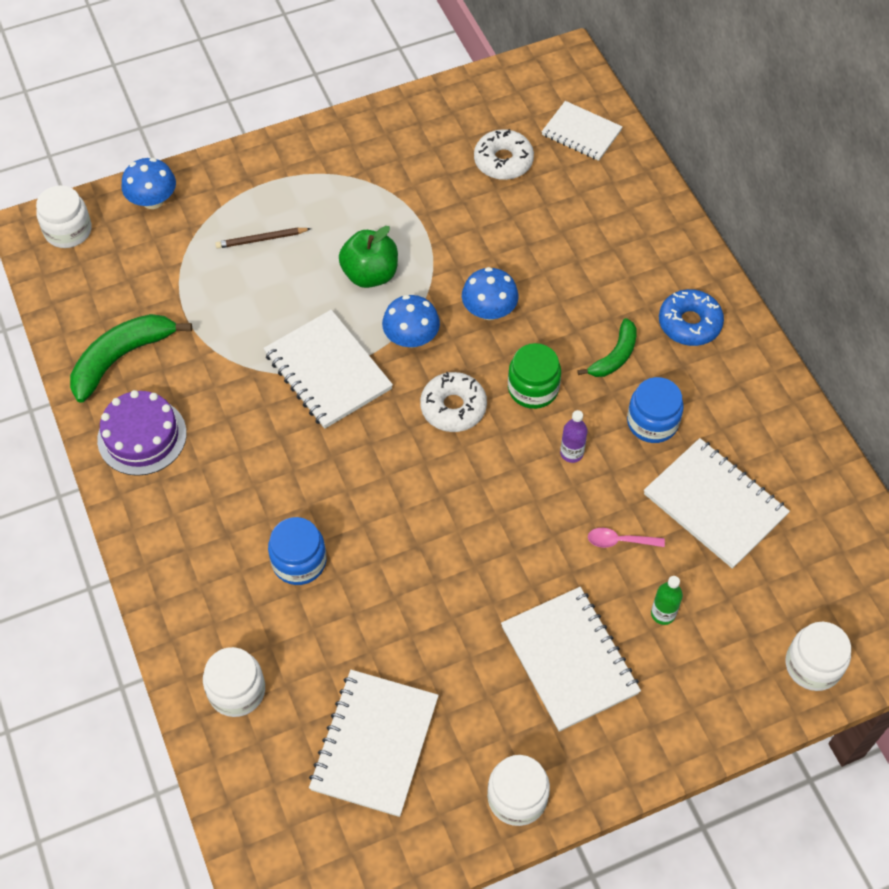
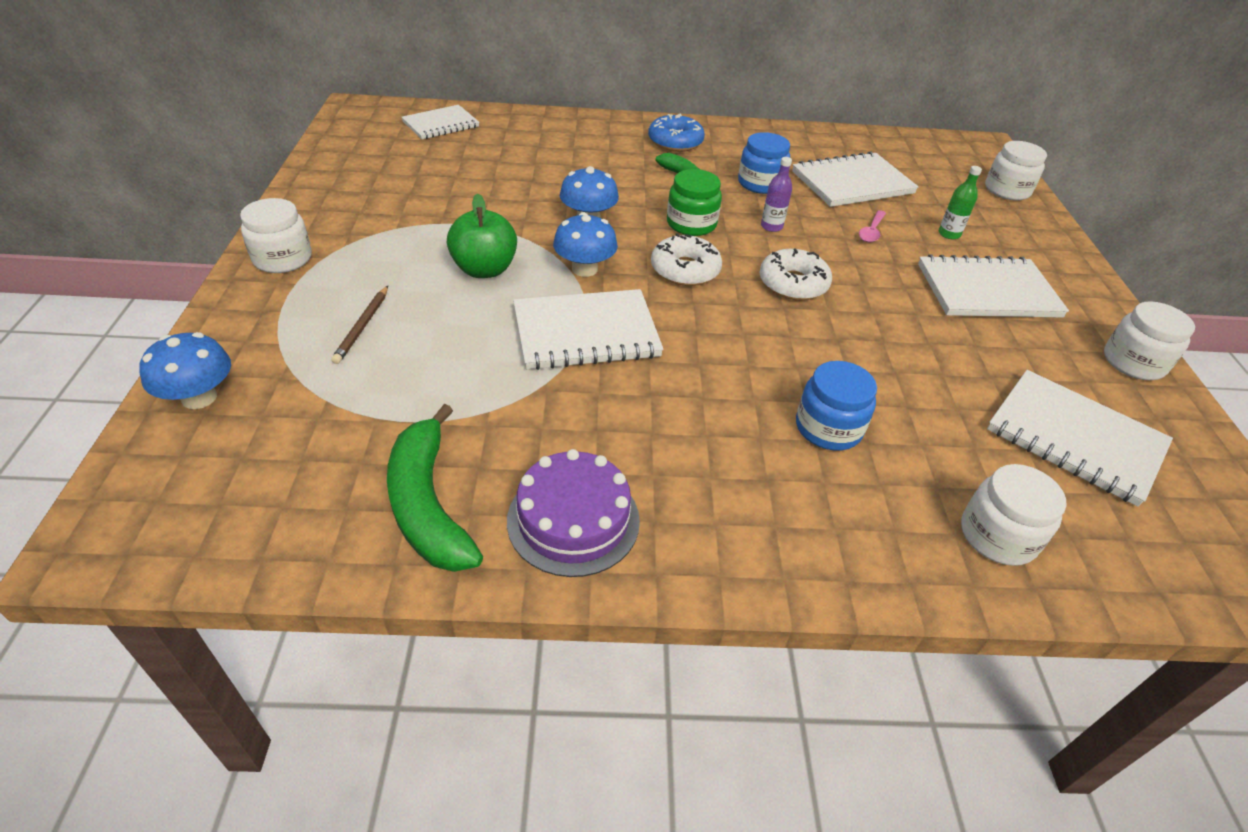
camera: 70 degrees left, 15 degrees down
(68, 231) = (147, 500): white jar -> white jar (282, 259)
(503, 161) = (428, 164): white donut -> white donut (793, 284)

